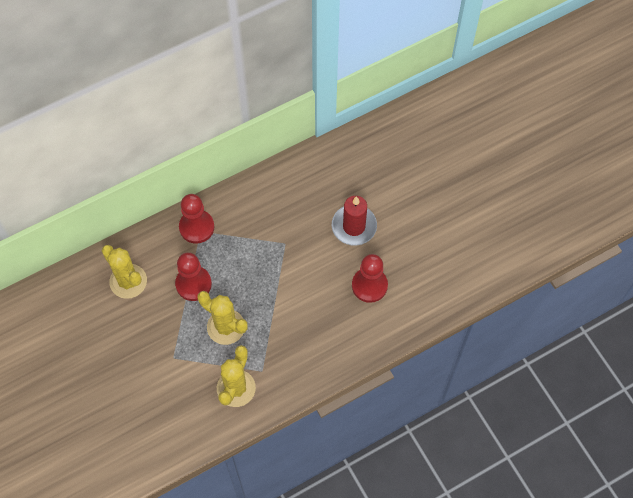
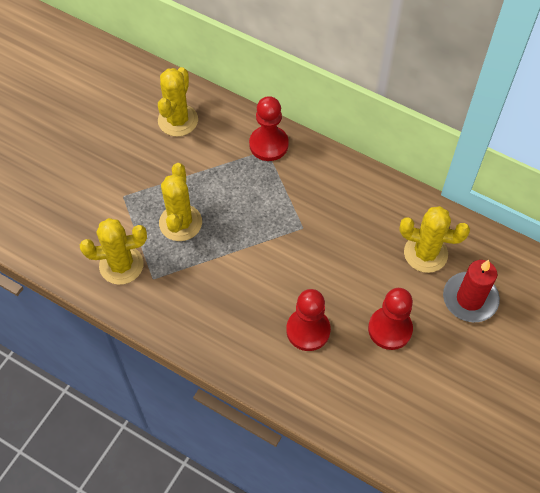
camera: 60 degrees right, 5 degrees down
(193, 284) = (208, 173): red pawn -> red pawn (390, 329)
(354, 226) = (365, 280): red candle -> red candle (470, 299)
(357, 175) = (425, 253): none -> yellow cactus

